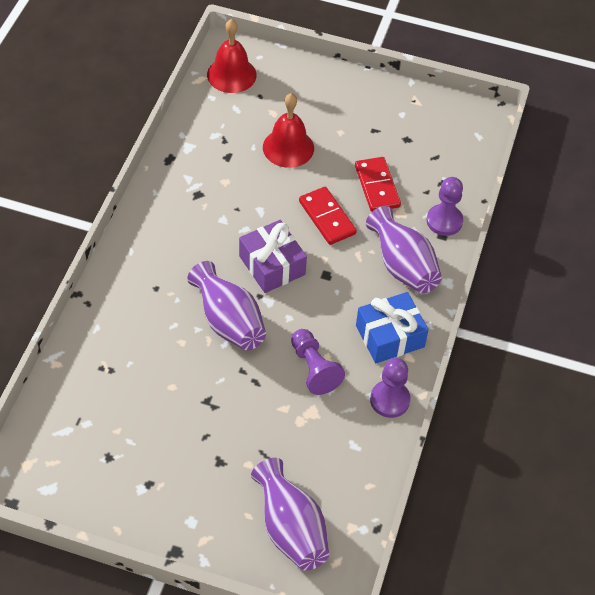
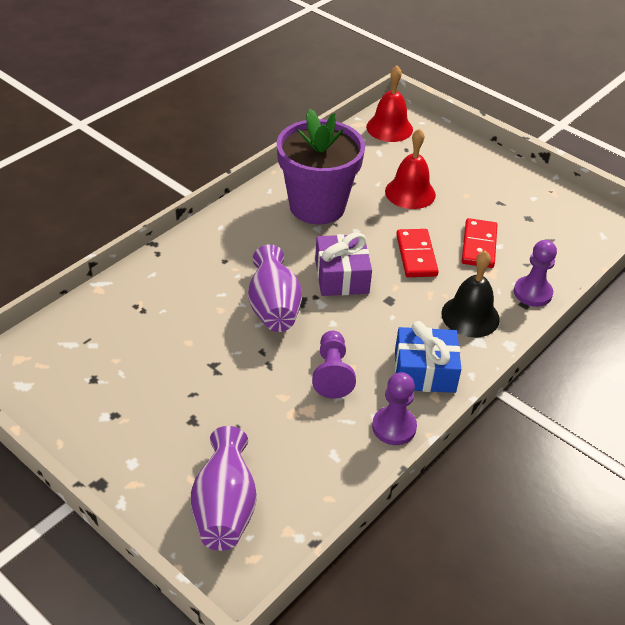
camera: 25 degrees right, 10 degrees down
(210, 194) = (317, 206): none -> purple flower pot
(402, 265) = (470, 316): purple vase -> black bell

